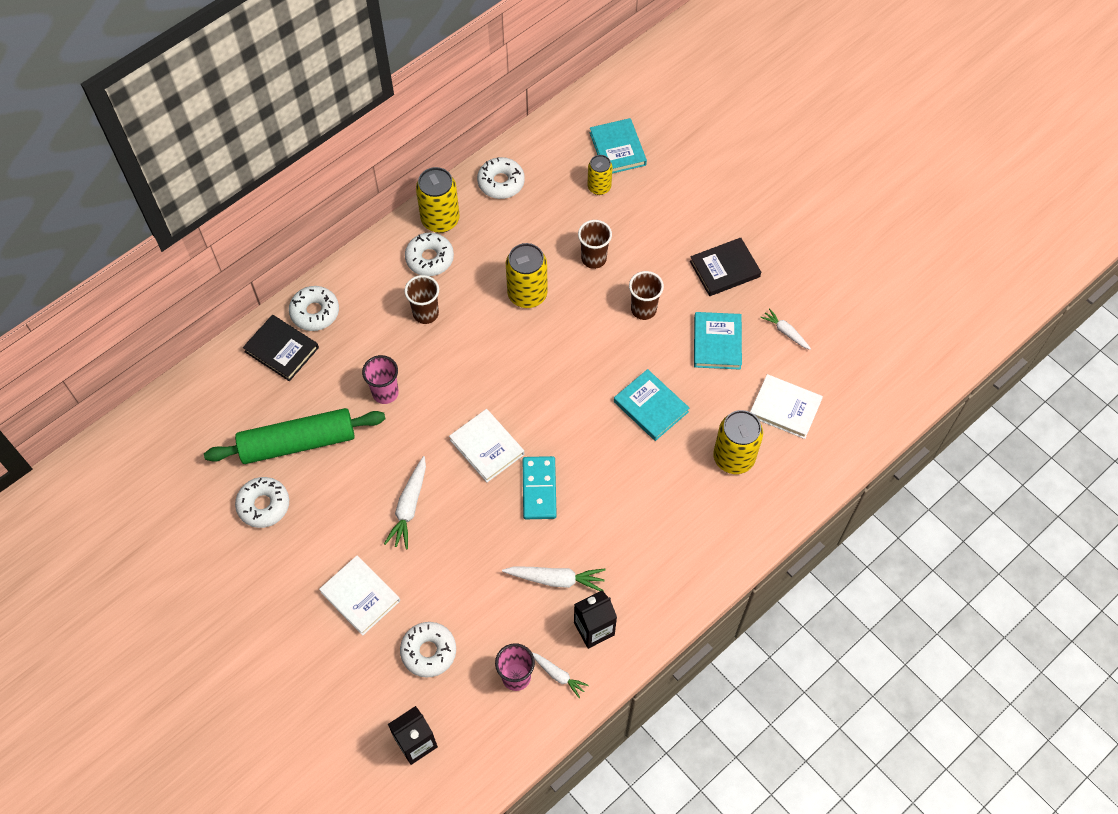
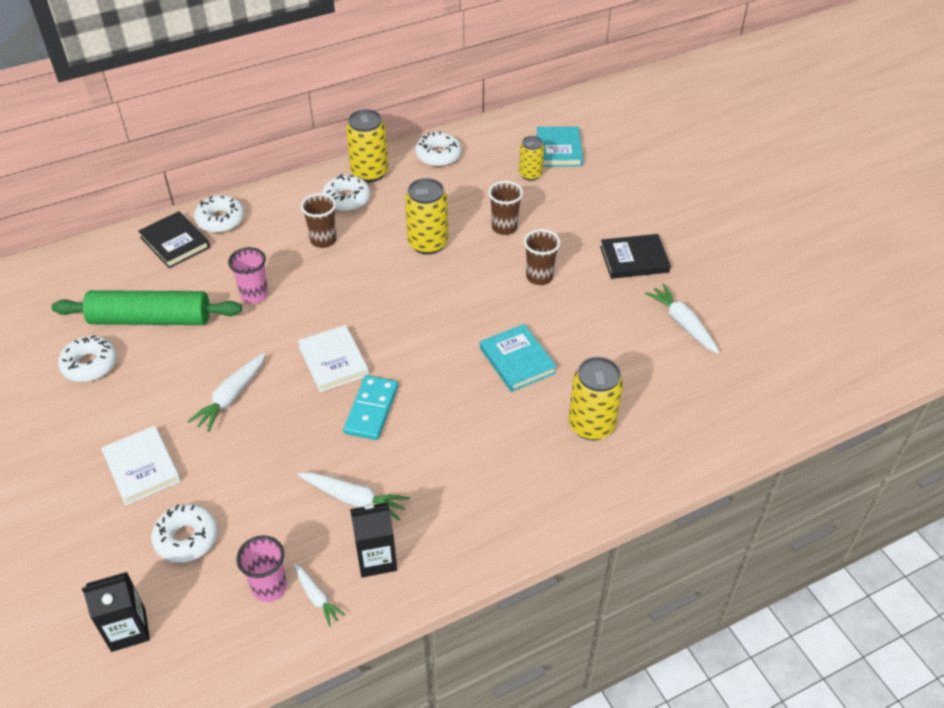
camera: 15 degrees right, 15 degrees down
(717, 342) = (606, 319): turquoise book -> none
(785, 332) = (682, 324): white carrot -> white carrot, size x1.57
(785, 408) = (662, 391): white book -> none

